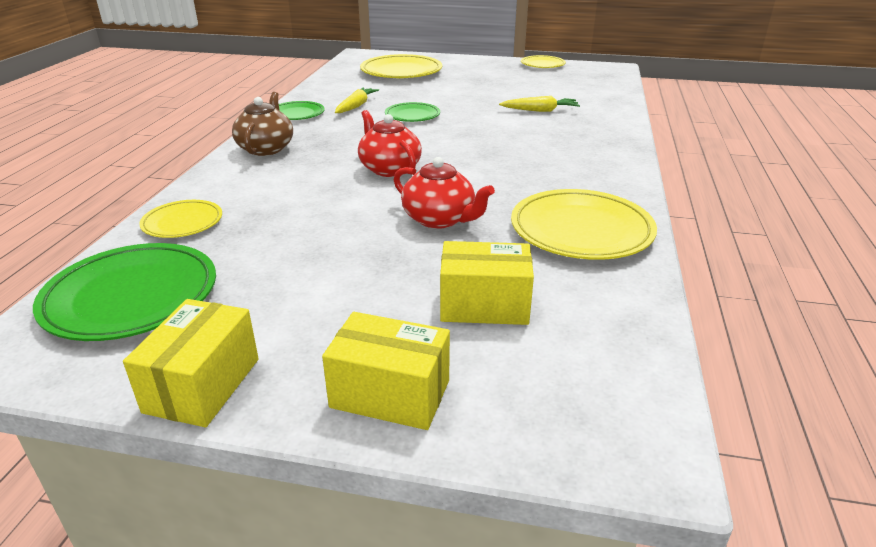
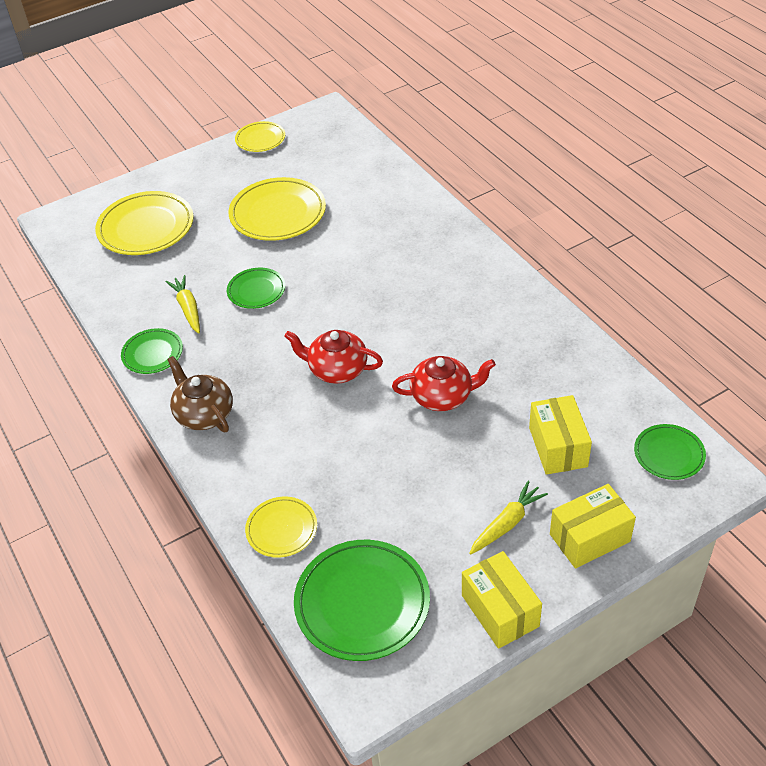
camera: 40 degrees left, 15 degrees up
(484, 305) = (558, 447): yellow box -> yellow box turned 60 degrees counterclockwise
(540, 110) = (348, 218): yellow carrot -> yellow carrot (507, 523)
(581, 230) = (534, 345): yellow plate -> yellow plate (278, 213)
(605, 386) = (669, 454): none -> green plate

